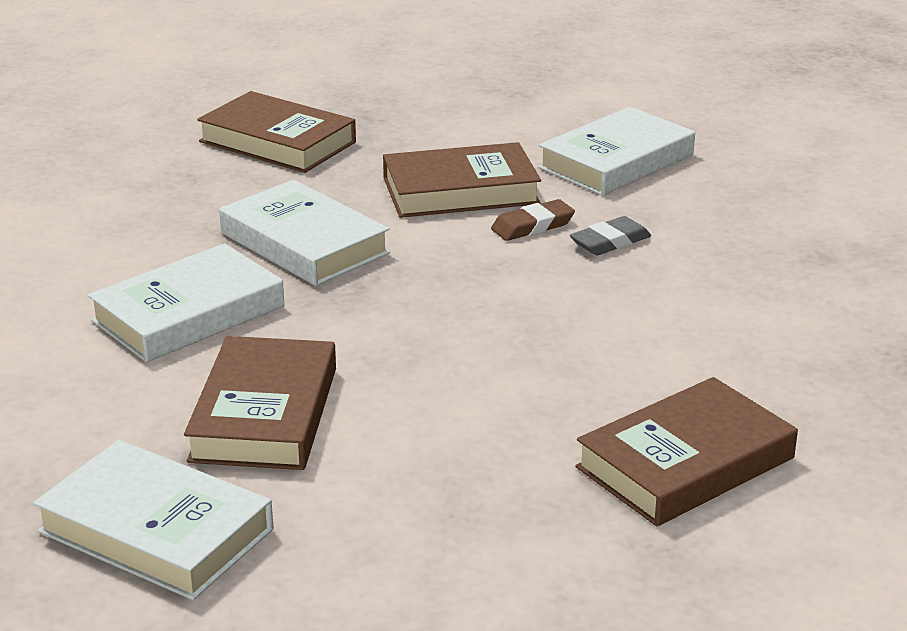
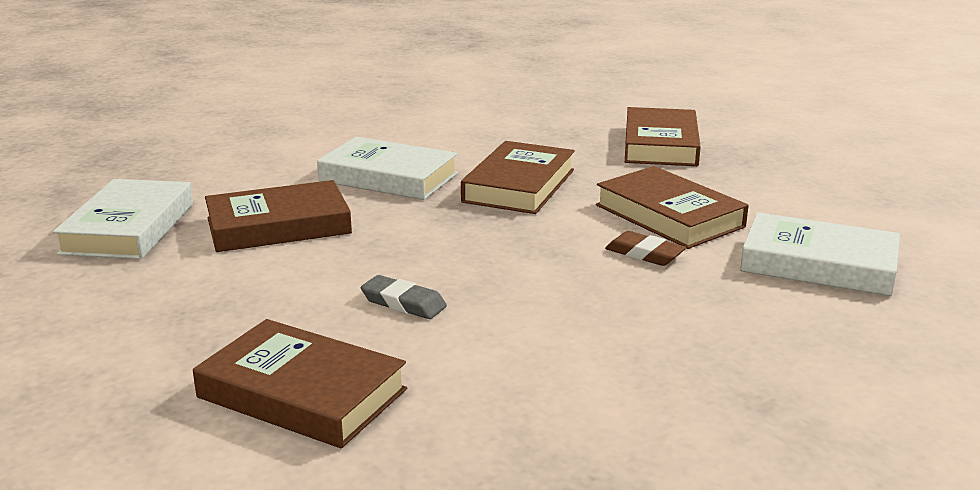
camera: 65 degrees right, 5 degrees down
(304, 243) = (519, 186): white book -> brown book
(610, 242) = (656, 290): grey eraser -> grey eraser (403, 303)

